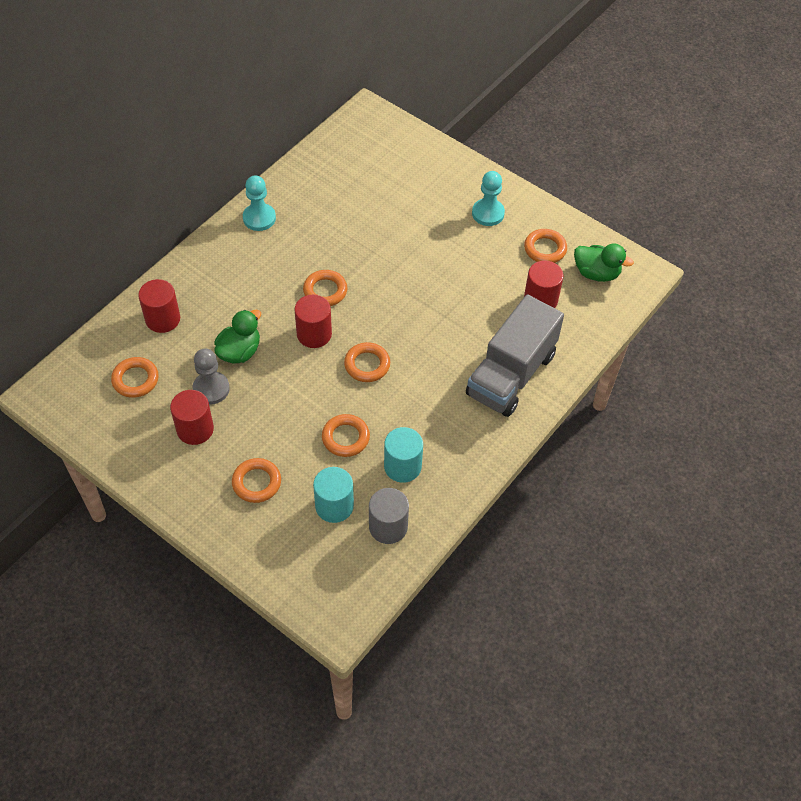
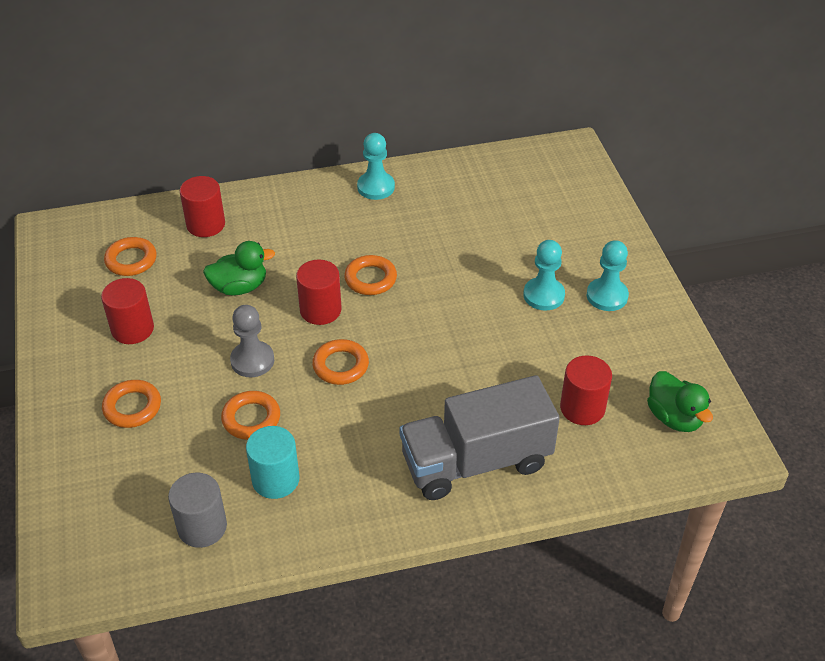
camera: 40 degrees right, 10 degrees down
(211, 389) = (182, 304): grey pawn -> grey pawn (252, 360)
(334, 506) = (175, 473): turquoise cylinder -> none
(449, 236) = (543, 295): none -> turquoise pawn
(545, 249) = (637, 362): orange ring -> none

